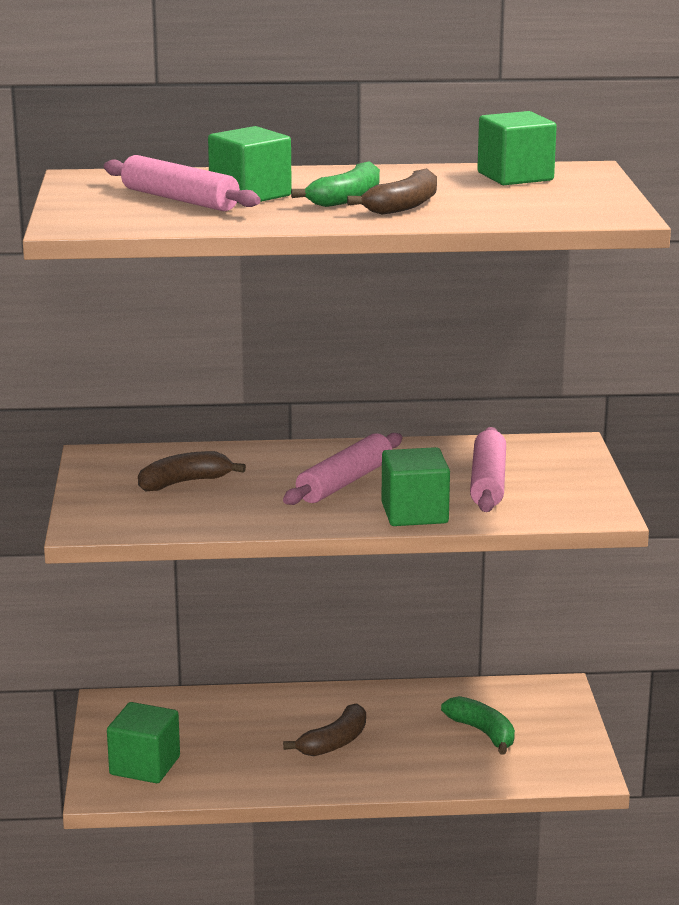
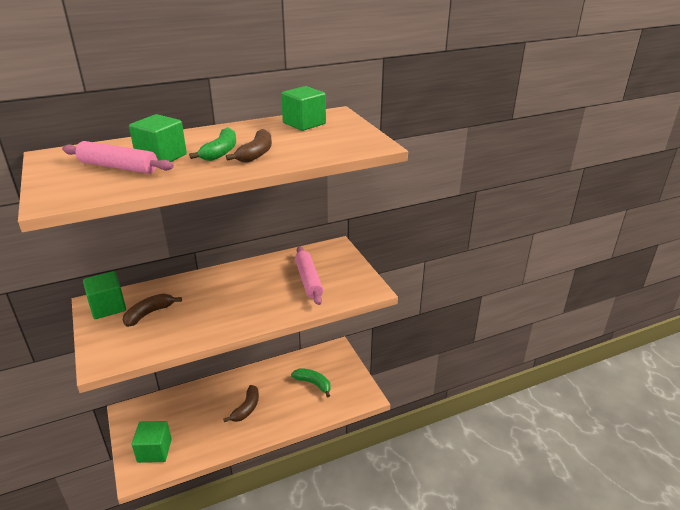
camera: 20 degrees left, 10 degrees up
(345, 482) = (236, 295): pink rolling pin -> none
(414, 513) = (280, 310): green cube -> green cube (108, 307)

